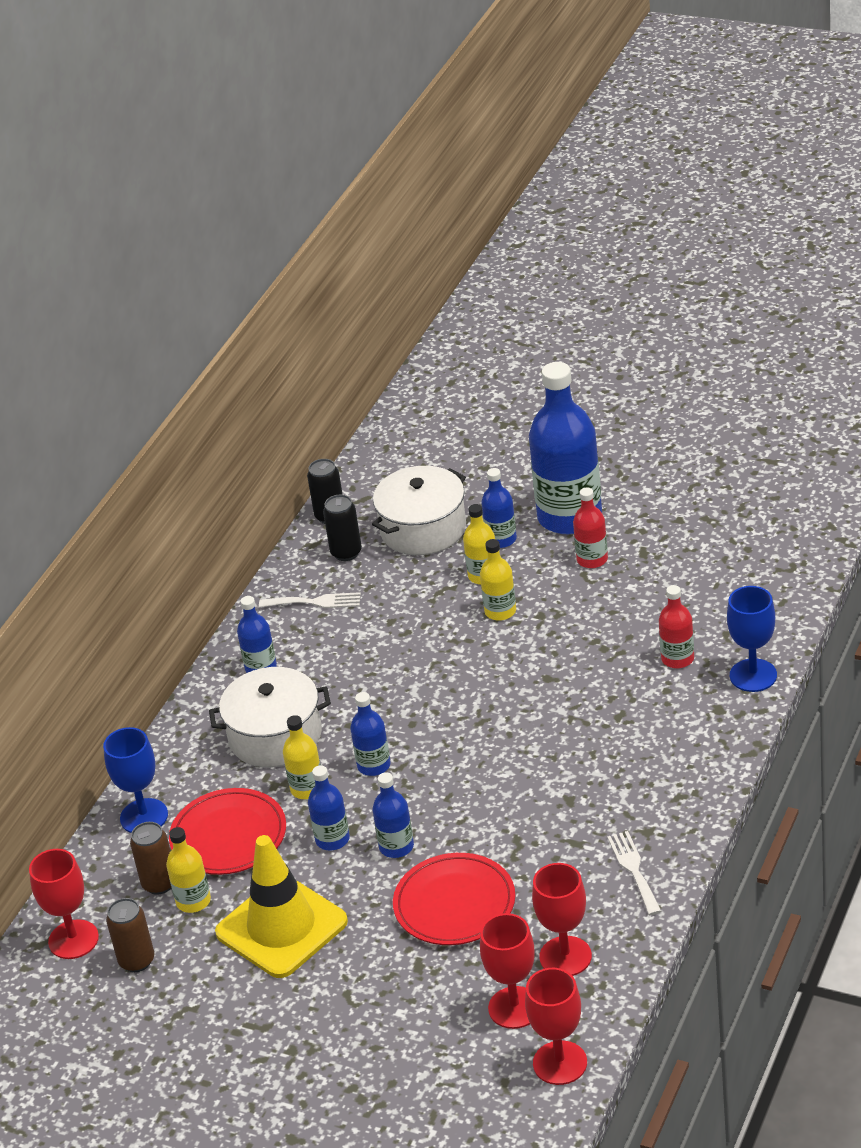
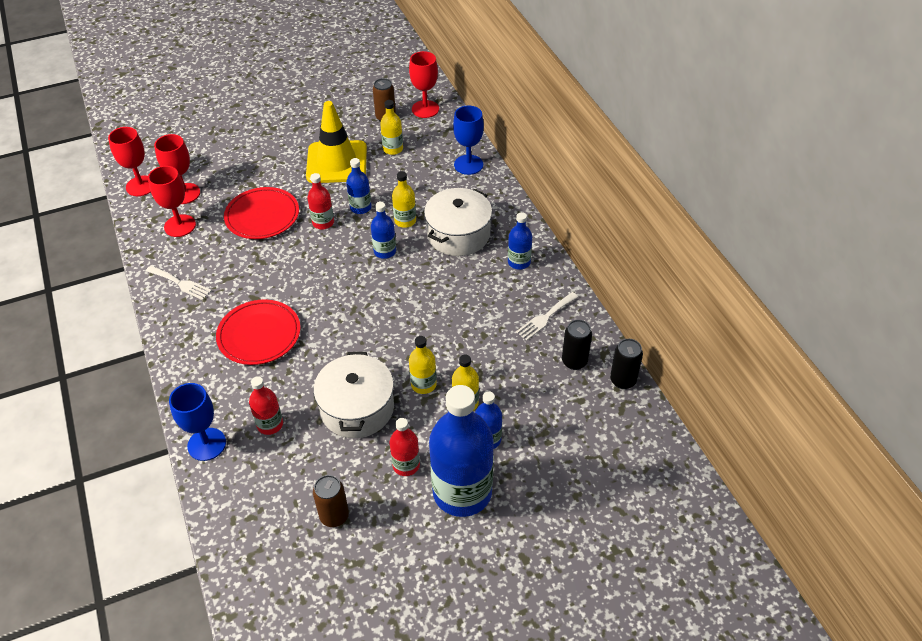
camera: 130 degrees right, 10 degrees up
(159, 883) = (419, 146): brown can -> brown can (334, 516)
(228, 836) = (414, 180): red plate -> red plate (259, 335)
(396, 847) = (323, 223): blue bottle -> red bottle
(423, 529) = (550, 412): white pot -> white pot (357, 408)

